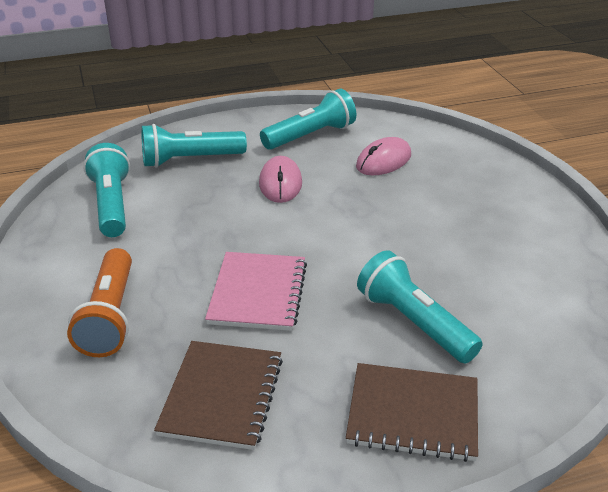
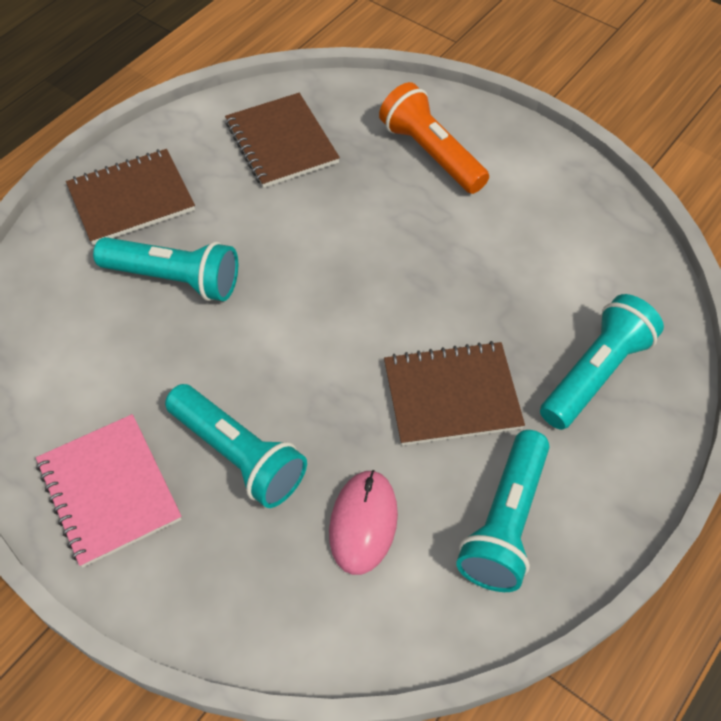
camera: 145 degrees right, 20 degrees up
(112, 204) = (585, 258): turquoise flashlight -> turquoise flashlight (238, 455)
(258, 293) = (335, 236): pink notebook -> pink notebook (109, 491)
(280, 183) = (452, 395): pink mouse -> brown notebook

